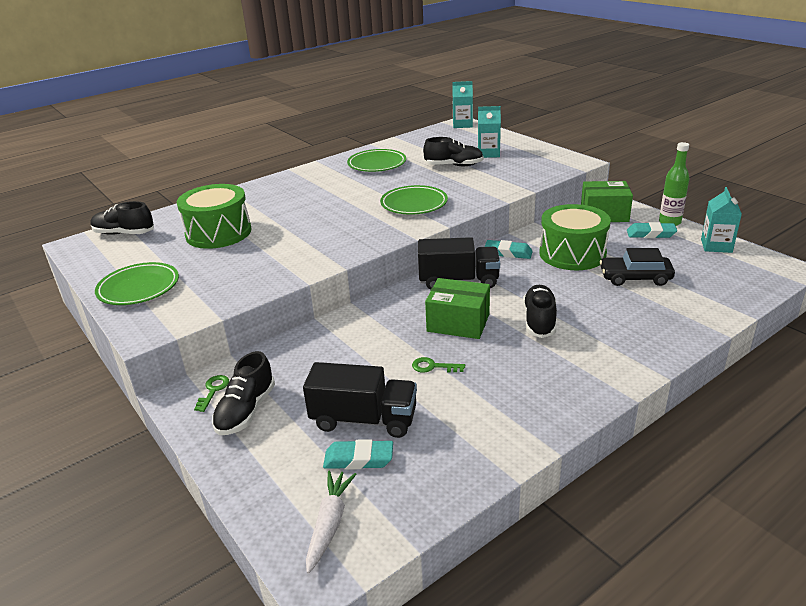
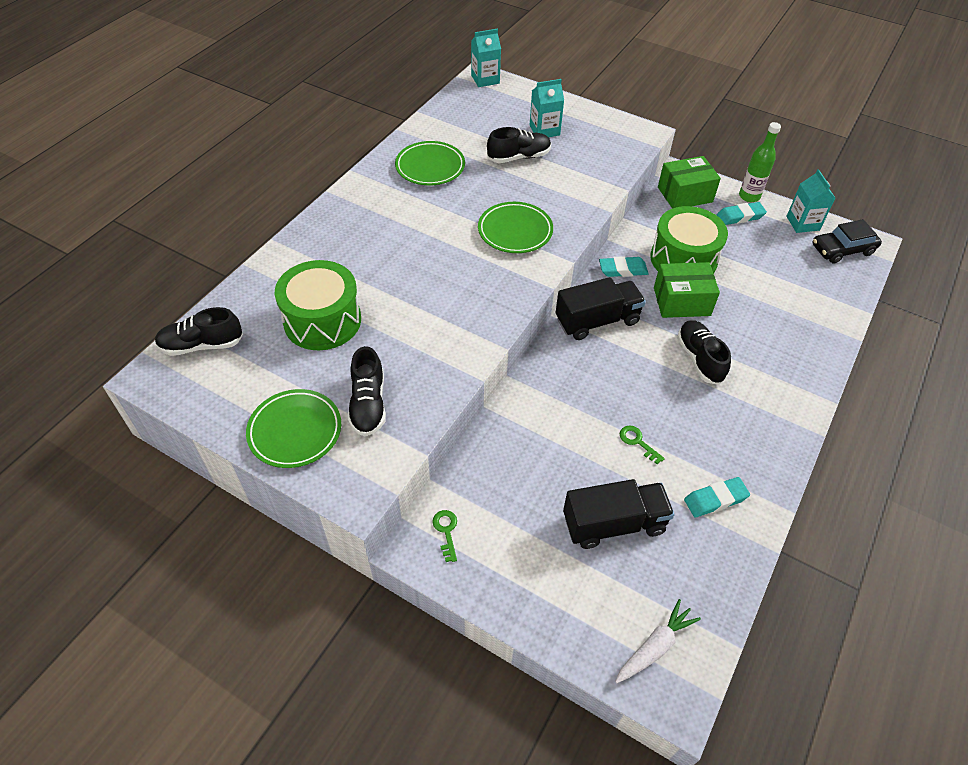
camera: 25 degrees left, 20 degrees up
(246, 411) = (497, 547): black shoe -> black shoe (368, 404)
(330, 523) = (655, 646): white carrot -> white carrot turned 60 degrees clockwise
(358, 459) = (636, 570): turquoise eraser -> turquoise eraser (715, 499)
(433, 367) = (637, 442): green key -> green key turned 60 degrees clockwise
(458, 323) = (628, 379): green box -> green box (681, 301)
(635, 278) = (754, 282): black car -> black car (842, 250)

